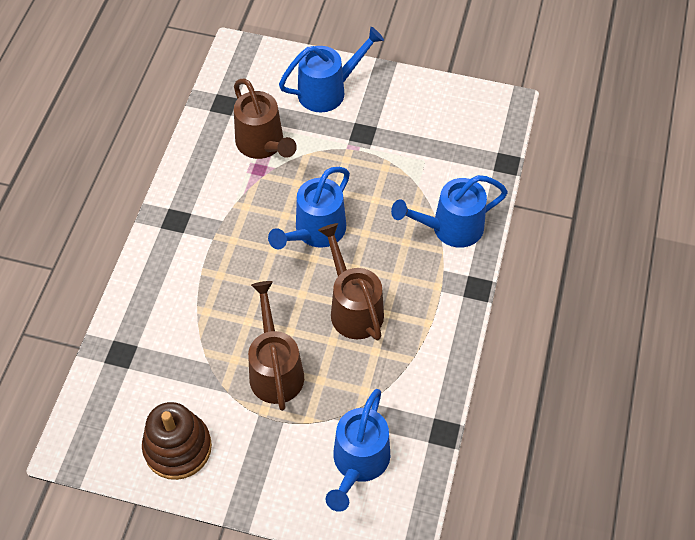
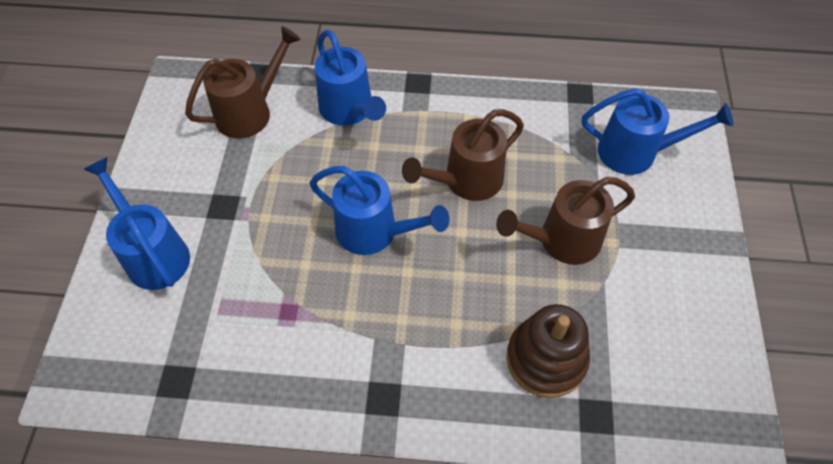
camera: 100 degrees left, 0 degrees up
(178, 448) = (687, 318): brown stacking toy -> brown stacking toy (546, 359)
(263, 145) = (248, 314): brown watering can -> brown watering can (251, 111)

